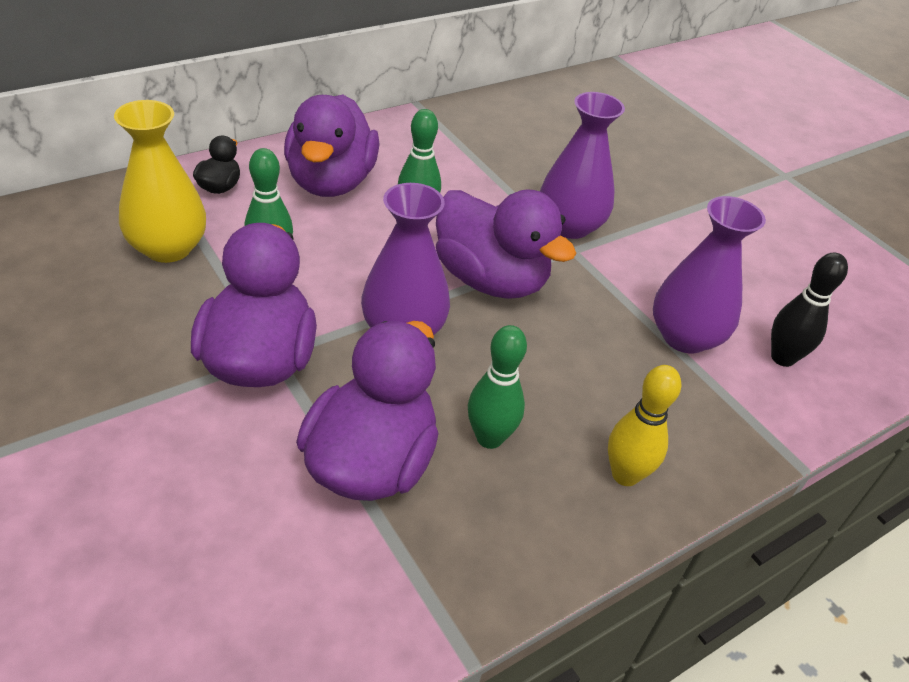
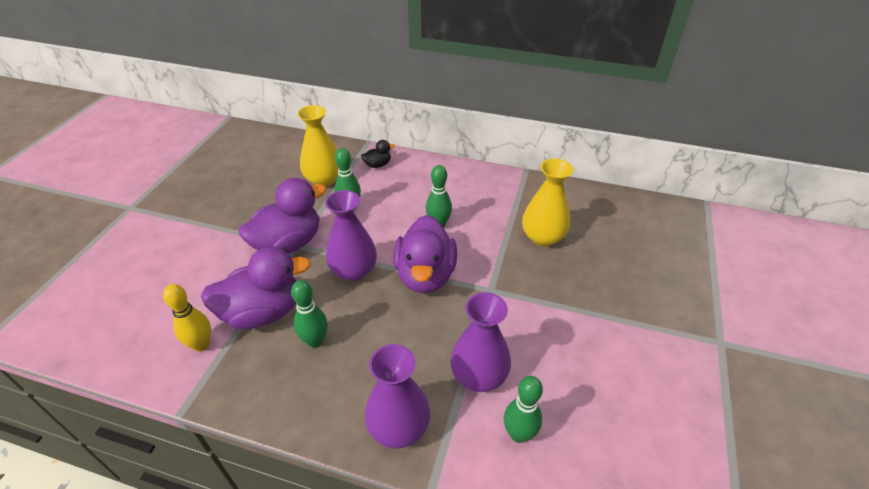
camera: 55 degrees right, 0 degrees up
(331, 182) = (425, 187): purple duck -> none
(539, 167) = (542, 237): none -> yellow vase
(569, 226) = (509, 277): purple vase -> purple vase (399, 427)
(625, 475) = (341, 407): yellow bowling pin -> yellow bowling pin (201, 344)
(782, 358) = (519, 434): black bowling pin -> green bowling pin

